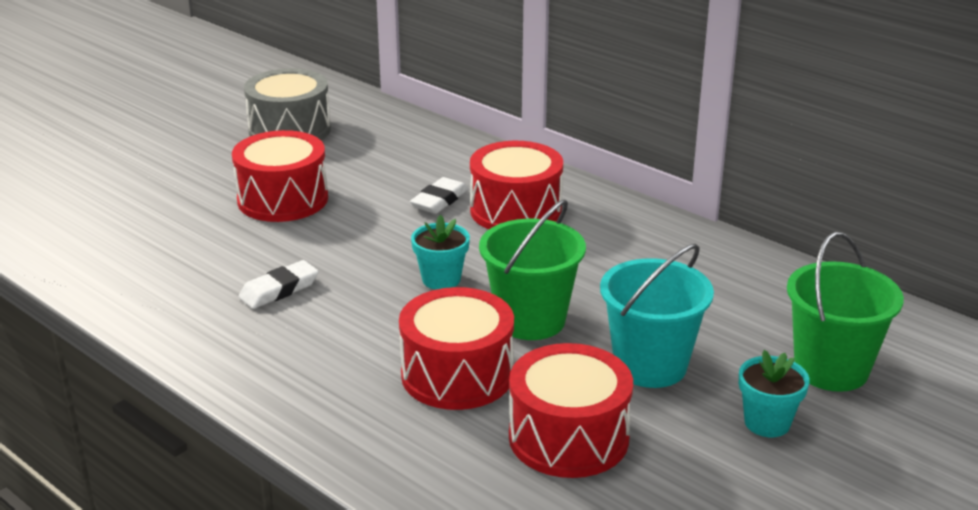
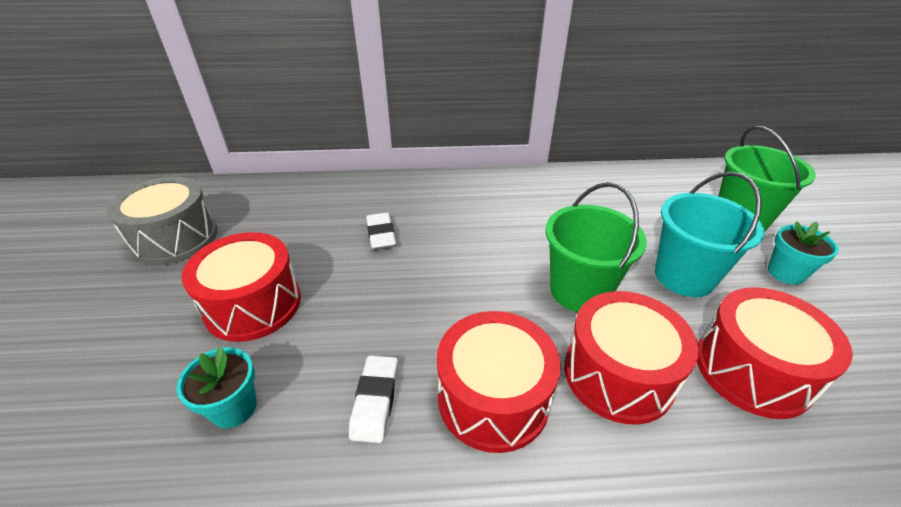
camera: 45 degrees left, 10 degrees up
(441, 279) = (479, 297): turquoise flower pot -> turquoise flower pot (234, 408)
(515, 210) = (440, 215): red drum -> red drum (493, 398)

